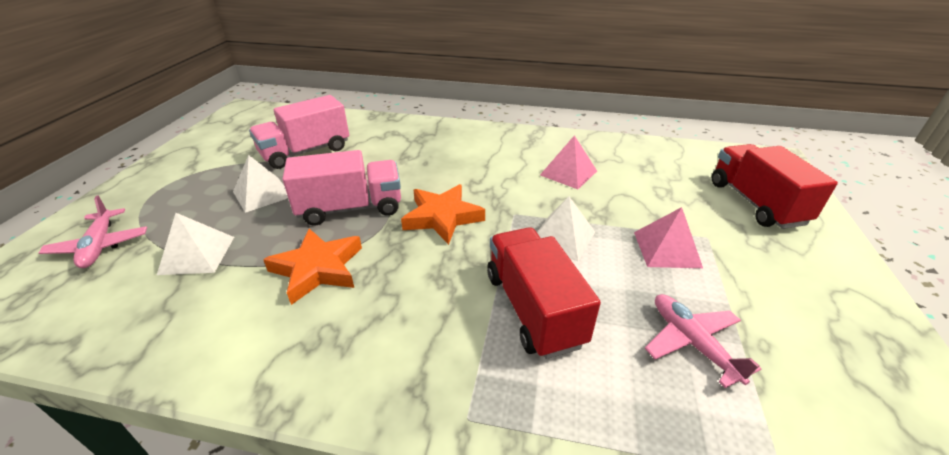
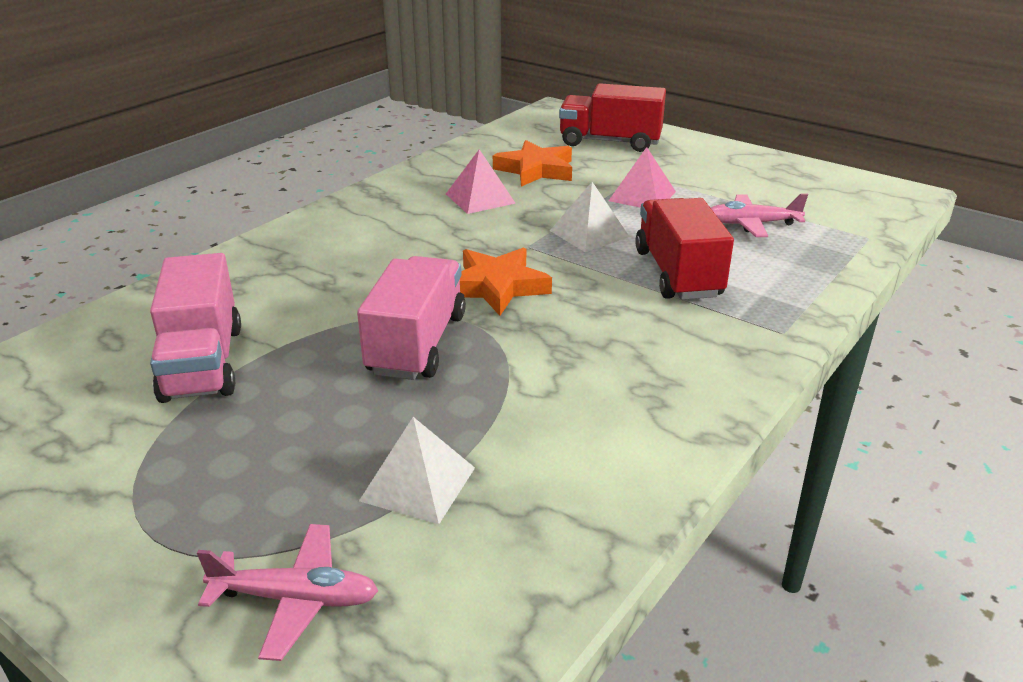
camera: 65 degrees left, 5 degrees down
(262, 194) = (297, 416): white pyramid -> none
(318, 269) = (530, 383): orange star -> orange star (536, 170)
(533, 308) = (678, 273): red truck -> red truck turned 75 degrees clockwise

